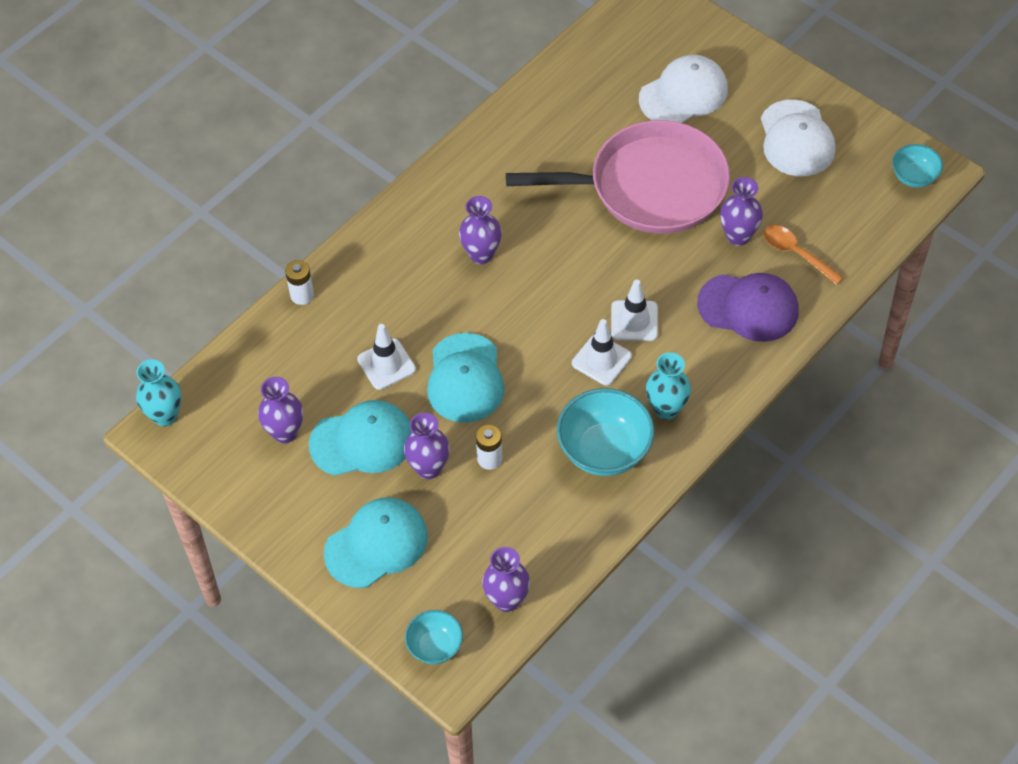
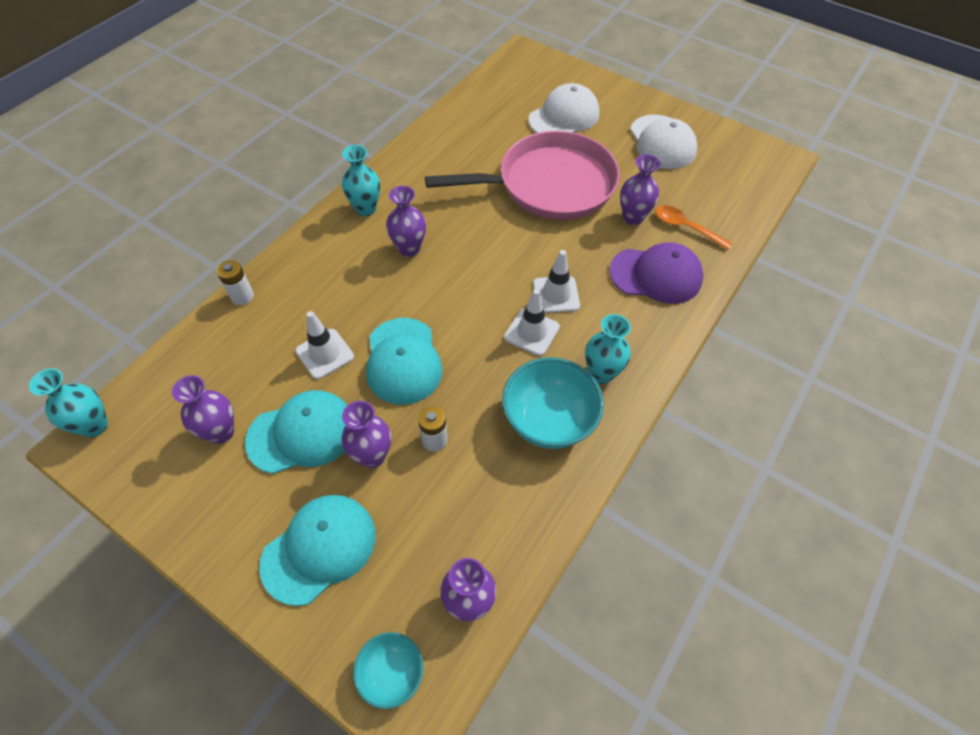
camera: 10 degrees left, 0 degrees up
(436, 201) = (366, 208): none -> turquoise vase
(914, 177) = (765, 163): turquoise bowl -> none

